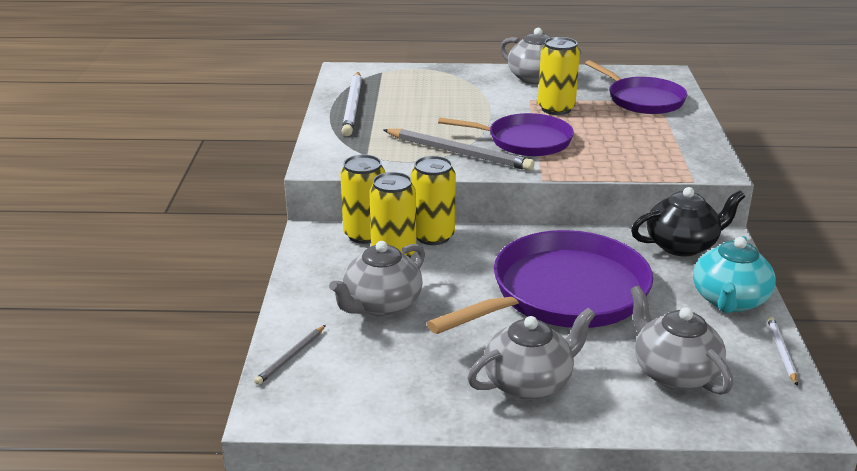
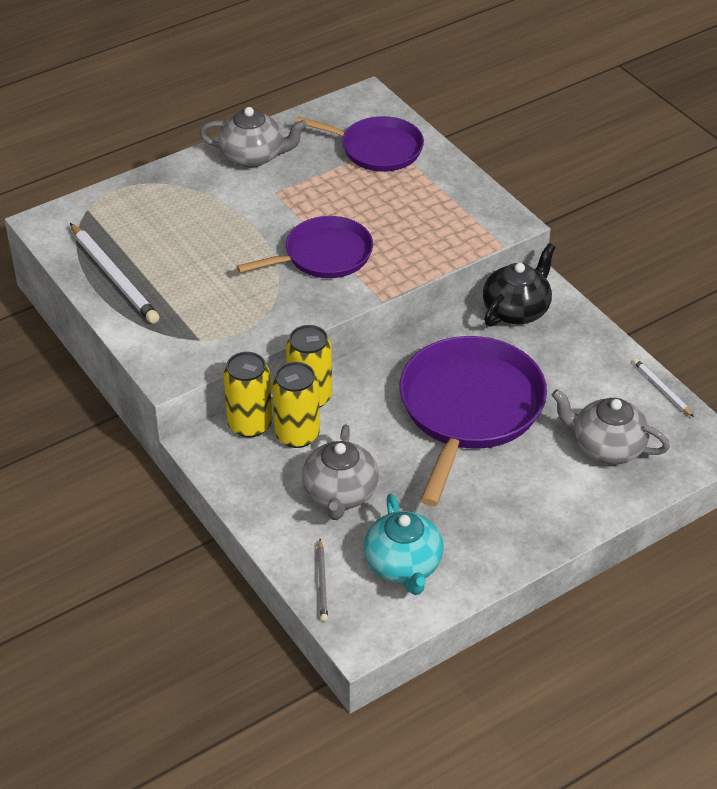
camera: 35 degrees left, 15 degrees up
(459, 153) = (280, 298): grey pencil -> none
(529, 382) = (517, 510): grey teapot -> none
(556, 109) = (311, 196): yellow can -> none
(729, 301) = (593, 355): turquoise teapot -> turquoise teapot (403, 565)

